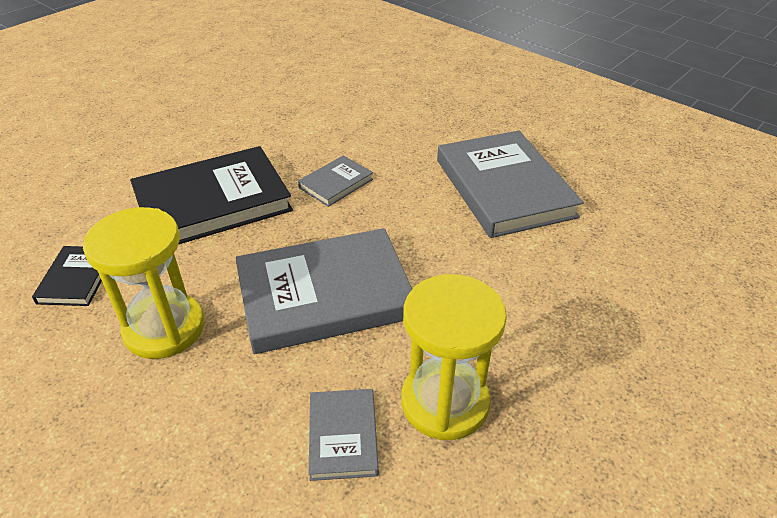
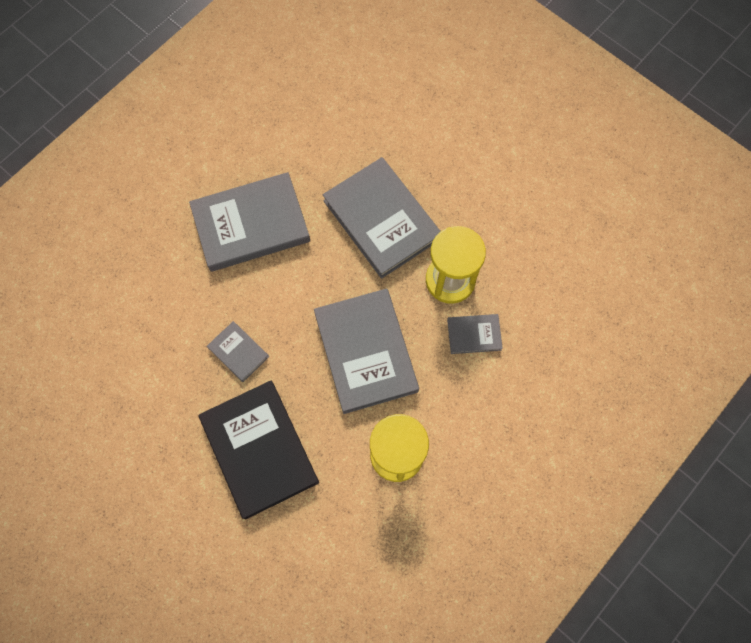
camera: 90 degrees left, 30 degrees up
(77, 278) = (348, 533): black book -> none
(539, 312) = (381, 220): none -> grey book

